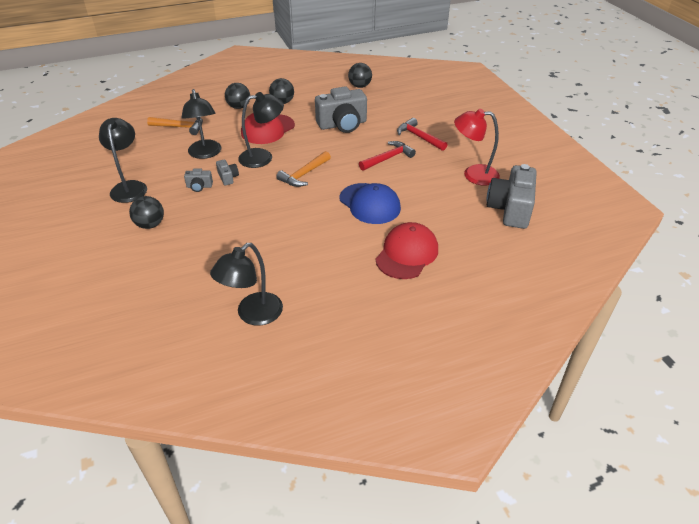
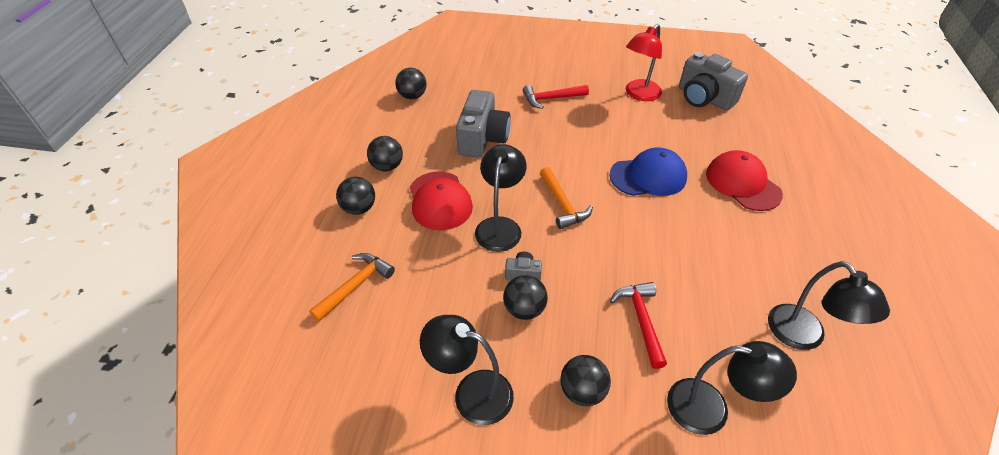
camera: 60 degrees left, 5 degrees up
(199, 186) = (524, 309): grey camera -> black ball
(205, 154) = (449, 279): black lamp -> black lamp (711, 409)
(388, 158) = (575, 133): red hammer -> red hammer (641, 320)

